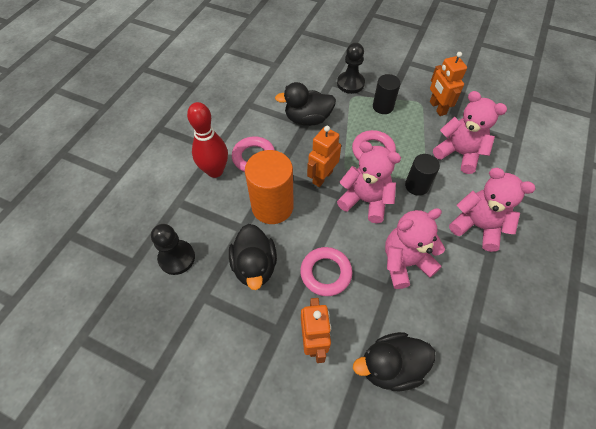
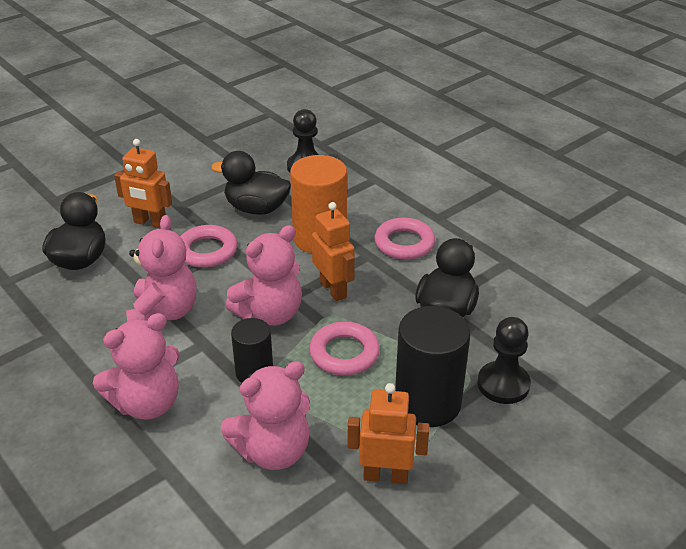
camera: 115 degrees right, 20 degrees down
(215, 171) = (402, 210): red bowling pin -> none
(383, 106) = (427, 402): black cylinder -> black cylinder, size x1.70

